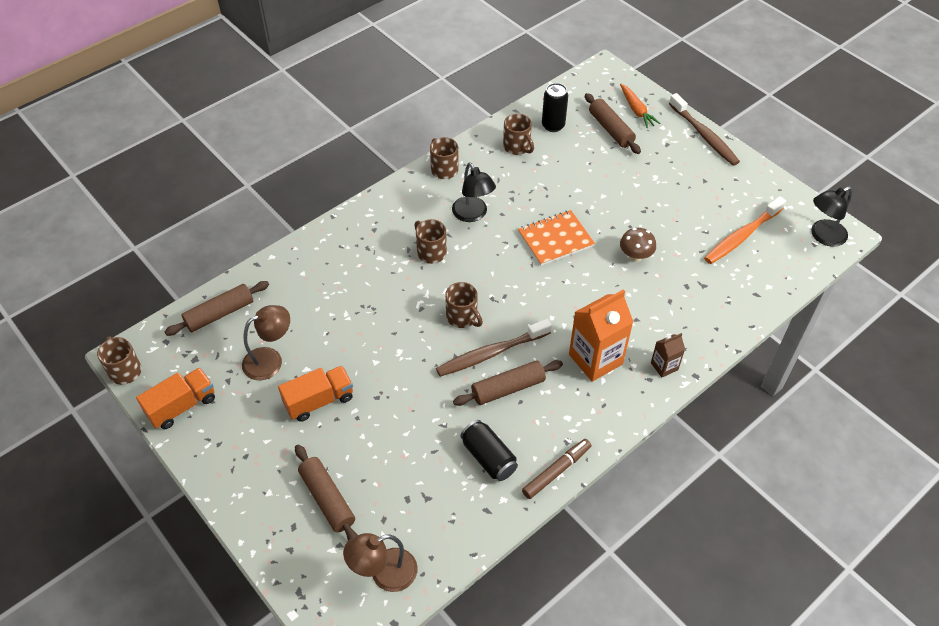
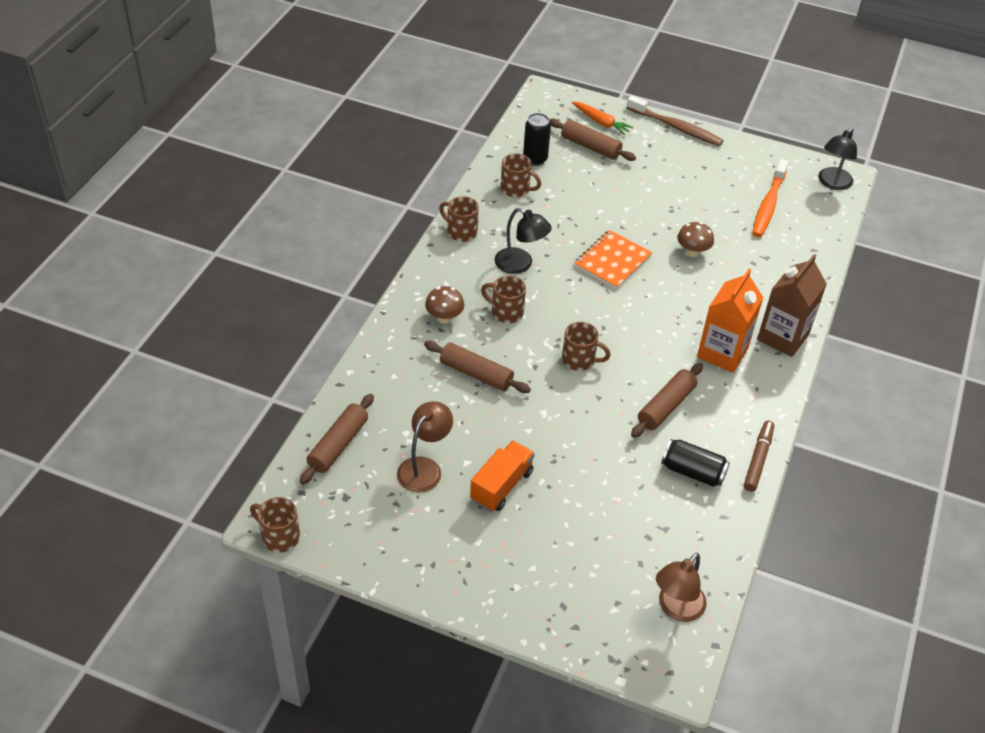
camera: 30 degrees left, 5 degrees down
(182, 406) = (367, 546): orange truck -> none
(327, 499) = (576, 568): brown rolling pin -> brown rolling pin (476, 374)
(377, 239) = (444, 318): none -> brown mushroom
(491, 353) = (629, 382): brown toothbrush -> none
(664, 366) = (783, 337): brown carton -> brown carton, size x1.96

